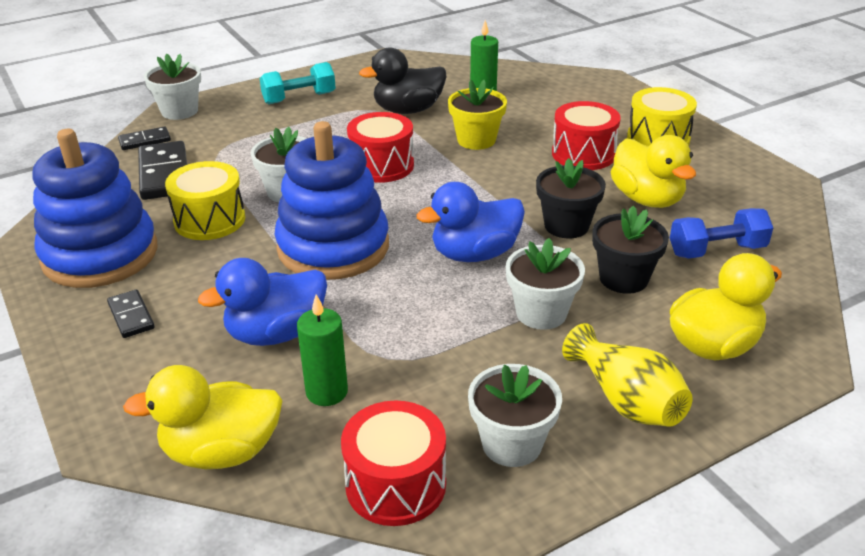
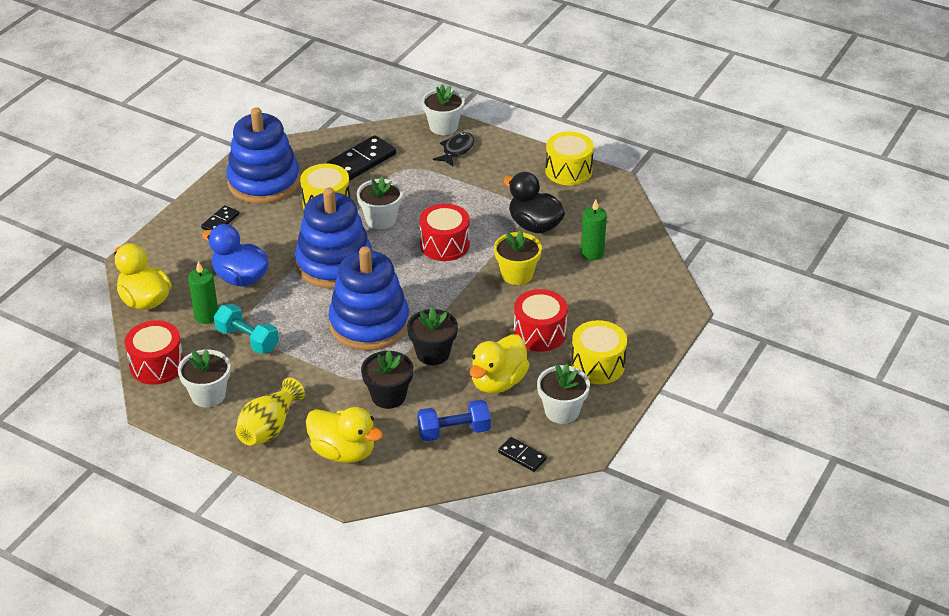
camera: 60 degrees right, 5 degrees up
(145, 141) = (394, 133): black domino -> black domino (522, 456)
(230, 115) = (456, 150): none -> black fish
(299, 98) = (508, 168): turquoise dumbbell -> turquoise dumbbell (247, 339)
(344, 72) = (568, 171): none -> yellow drum
(474, 254) = (369, 324): blue duck -> blue stacking toy
(541, 313) = (327, 371): white flower pot -> white flower pot (562, 411)
(716, 250) = (454, 431): blue dumbbell -> blue dumbbell turned 60 degrees counterclockwise

